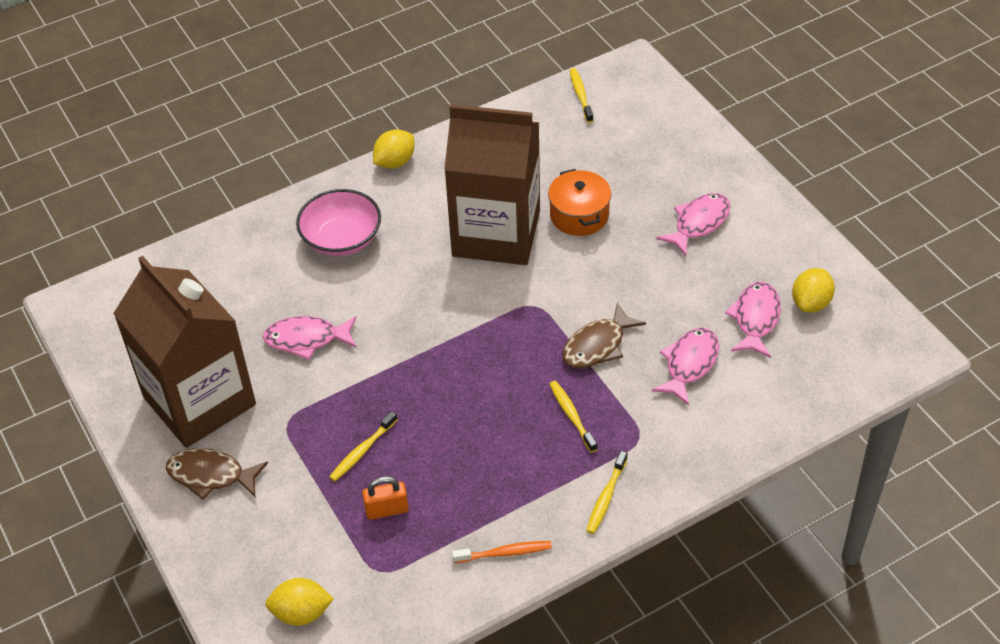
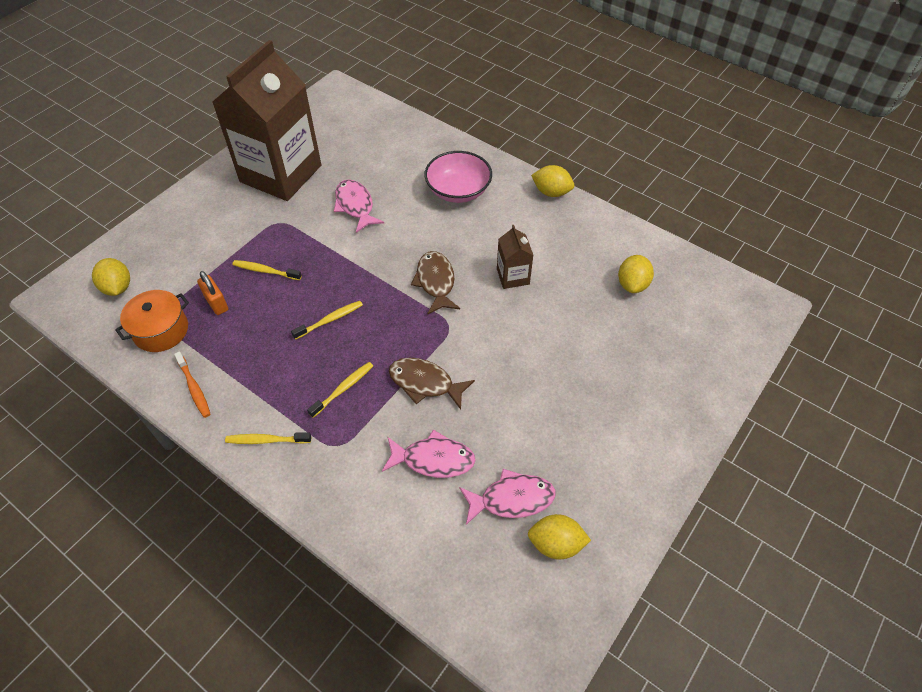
camera: 65 degrees right, 5 degrees up
(211, 475) = (221, 201): brown fish -> brown fish (435, 282)
(496, 233) = (513, 276): brown carton -> brown carton, size x0.41
(557, 147) = (632, 284): none -> yellow lemon
(579, 215) = (564, 324): orange pot -> orange pot (161, 330)
(580, 95) = (704, 280): yellow toothbrush -> yellow toothbrush (329, 320)
(698, 223) = (605, 416): pink fish -> none

